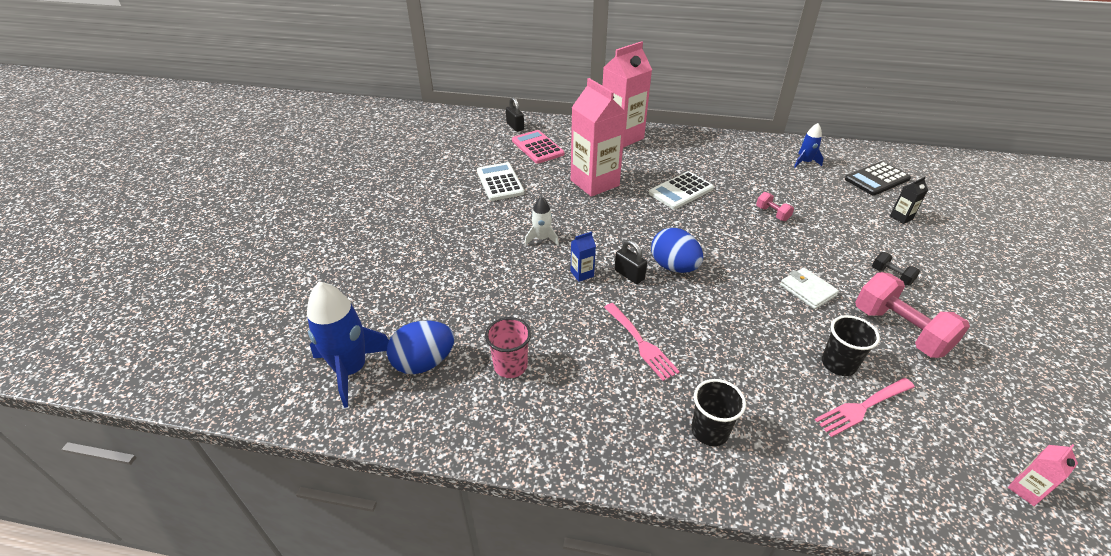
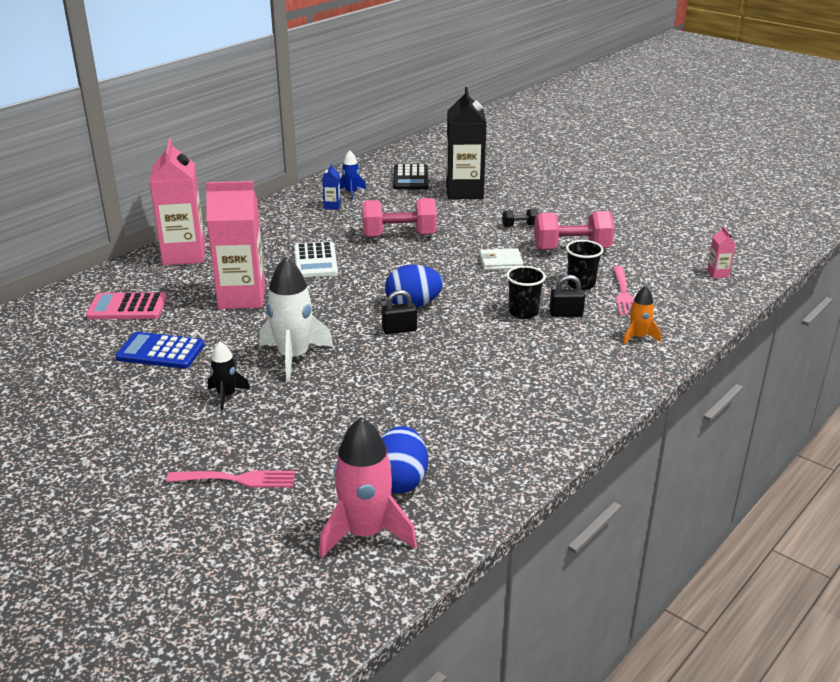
camera: 60 degrees left, 10 degrees down
(351, 369) = (365, 532): blue rocket -> pink rocket
(471, 231) = (226, 396): none -> black rocket
(500, 182) = (160, 351): white calculator -> blue calculator
(510, 366) = (451, 430): pink cup -> none
(515, 126) = (60, 307): black padlock -> black padlock (566, 314)
(542, 239) = (293, 357): white rocket -> white rocket, size x1.86
(582, 274) = (371, 353): blue carton -> blue carton (332, 206)
(641, 343) = (486, 355): pink fork -> pink fork (238, 479)
(709, 431) = (597, 359): black cup -> black cup (523, 312)
(772, 214) = (399, 235): pink dumbbell -> pink dumbbell, size x2.12
(788, 453) = (638, 337): none -> orange rocket
(901, 217) = (464, 192): black carton -> black carton, size x2.45

